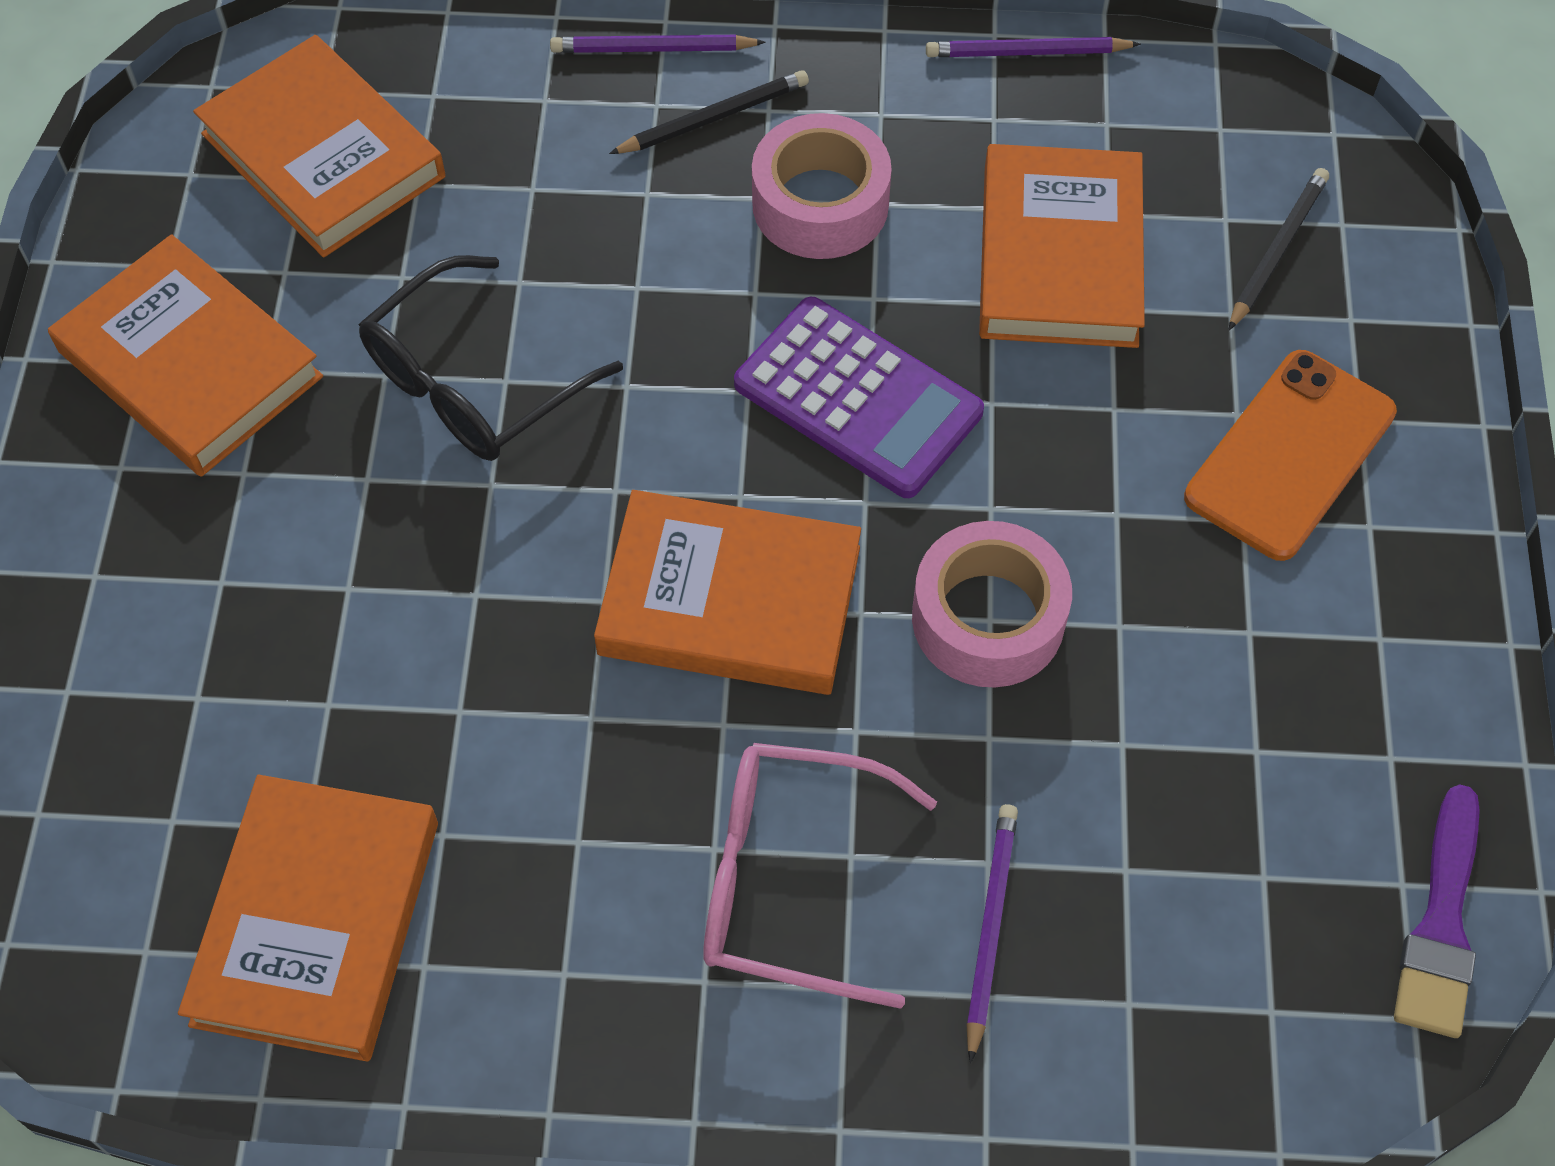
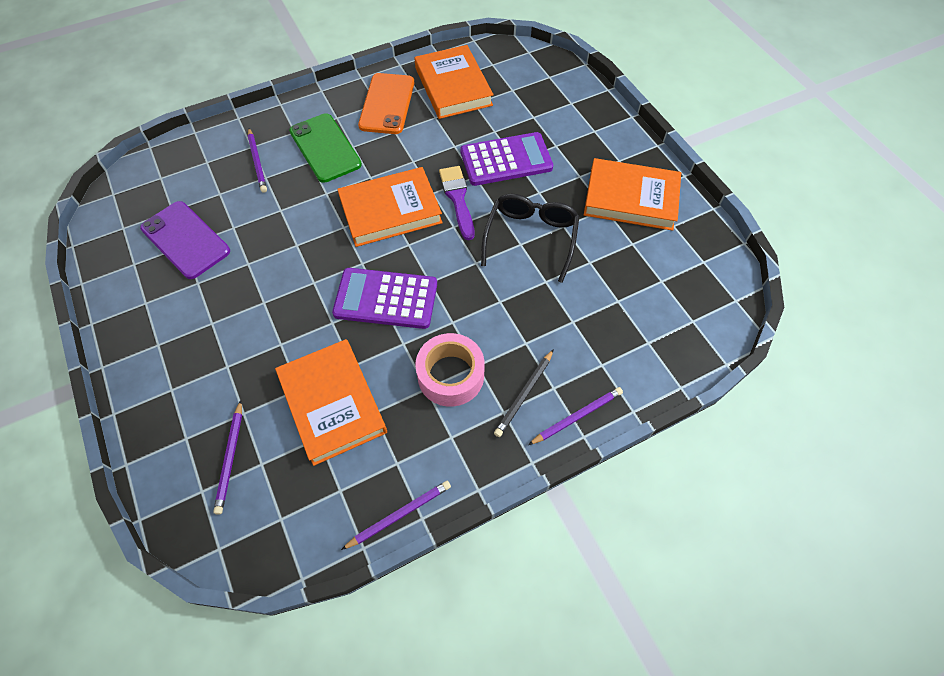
camera: 150 degrees right, 0 degrees up
(323, 155) = (664, 293): orange book -> none
(369, 602) = (506, 160): none -> purple calculator
(789, 881) = (325, 148): pink glasses -> green phone
(988, 618) = (297, 244): pink tape -> none
(1249, 765) = (185, 240): none -> purple phone
(1277, 251) = (230, 458): black pencil -> purple pencil
(1290, 455) = (198, 359): orange phone -> orange phone (387, 104)
(1441, 924) = (107, 222): purple brush -> purple brush (457, 199)

